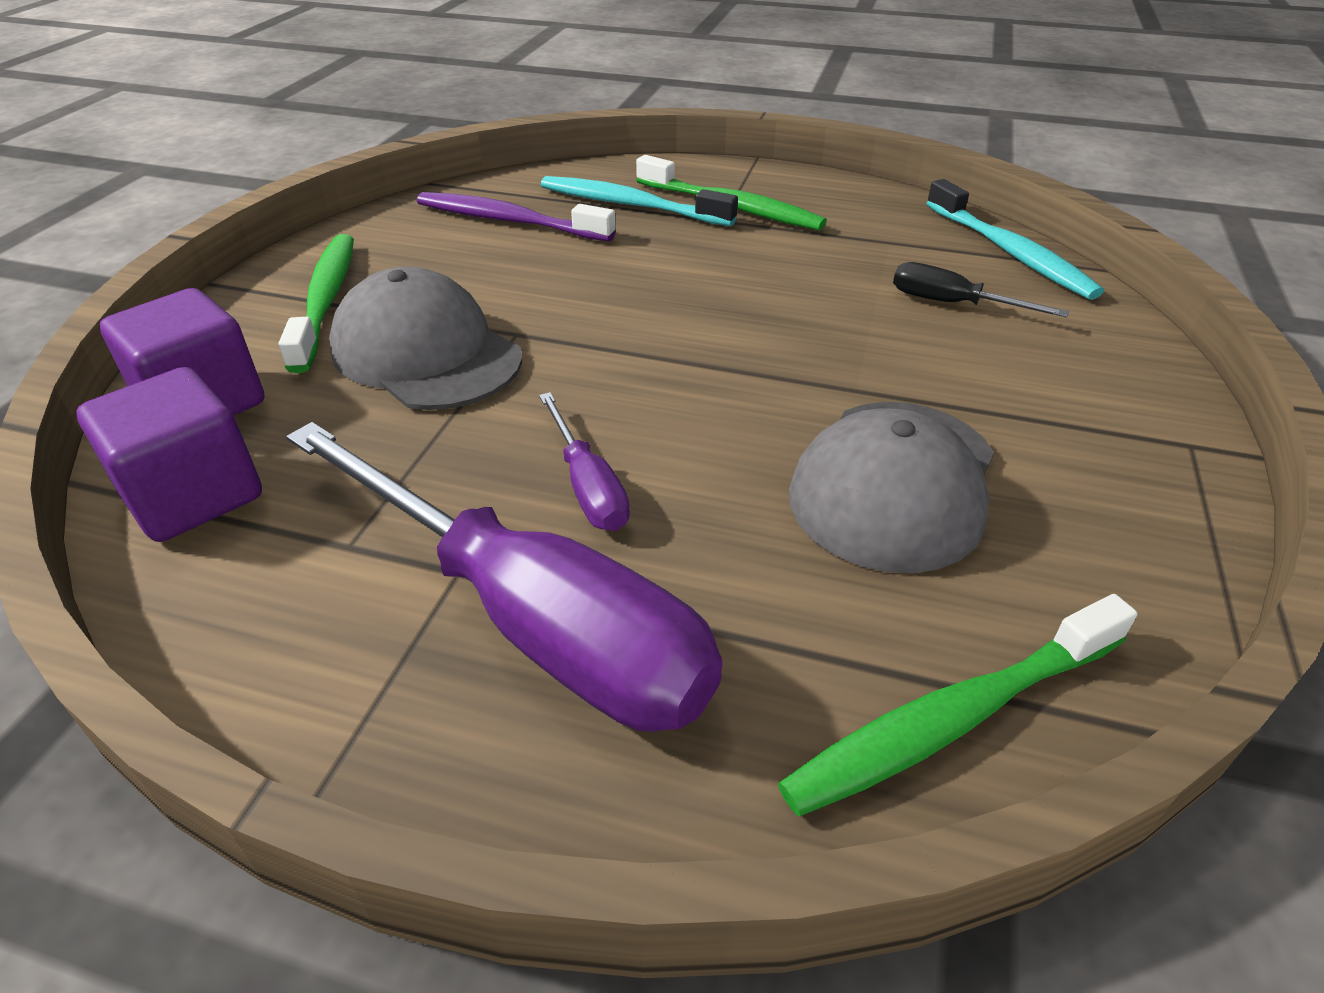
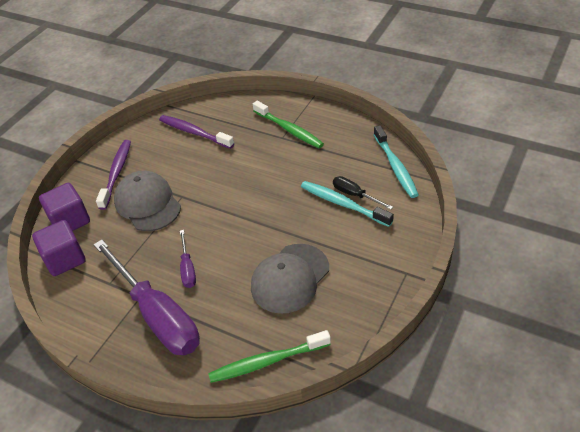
camera: 15 degrees right, 5 degrees up
(325, 300) = (116, 173): green toothbrush -> purple toothbrush
(631, 205) = (247, 126): turquoise toothbrush -> turquoise toothbrush (343, 204)

